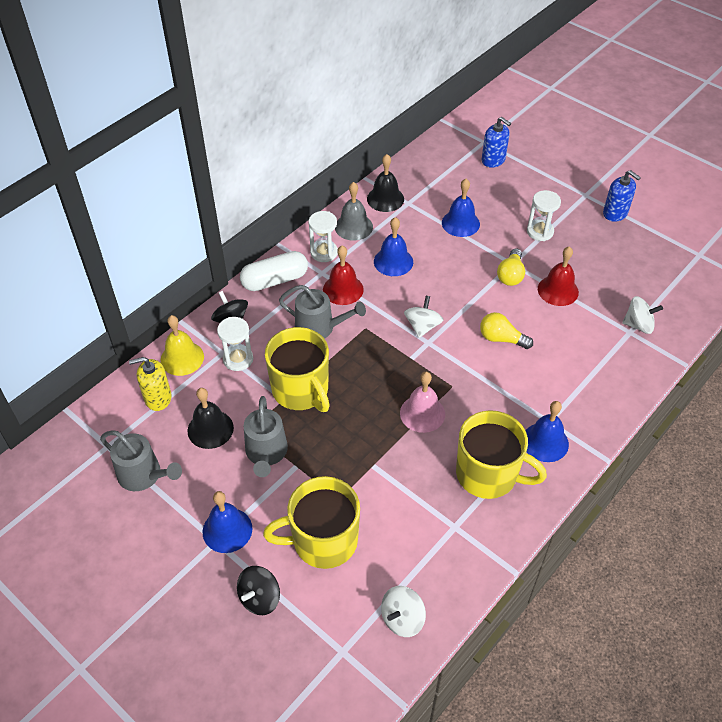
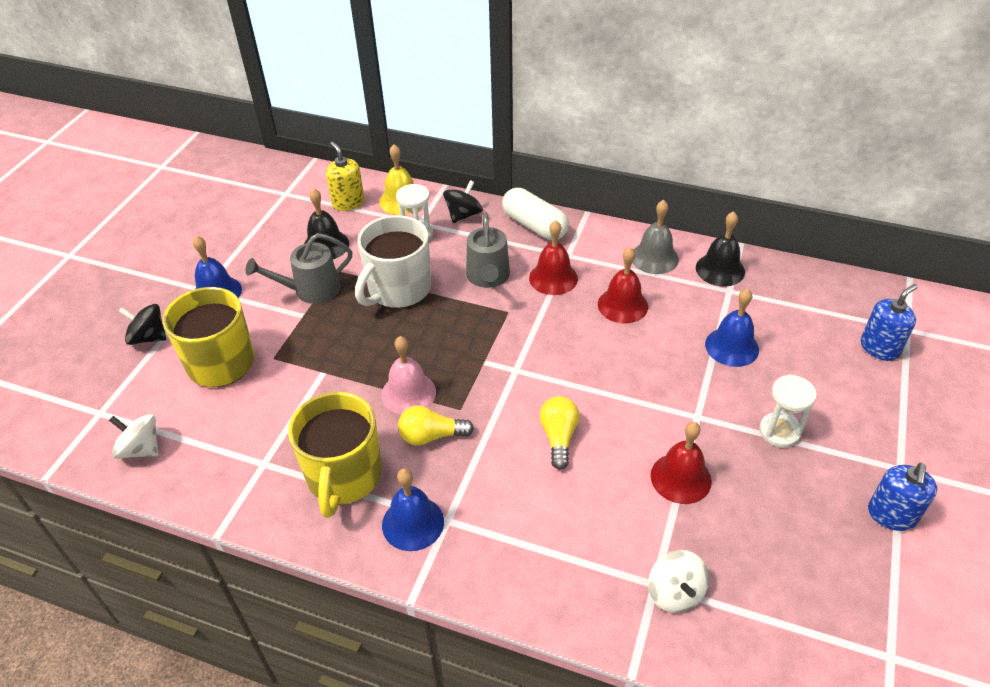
camera: 70 degrees right, 5 degrees down
(144, 475) = (261, 224): grey watering can -> none
(301, 390) = (398, 289): yellow mug -> white mug
(324, 252) = (598, 247): white hourglass -> none
(393, 261) = (622, 305): blue bell -> red bell
(422, 326) = (537, 358): white spinning top -> none
(493, 160) = (879, 348): blue soap dispenser -> blue soap dispenser turned 150 degrees counterclockwise
(510, 275) = (675, 419): yellow light bulb -> yellow light bulb (431, 436)

